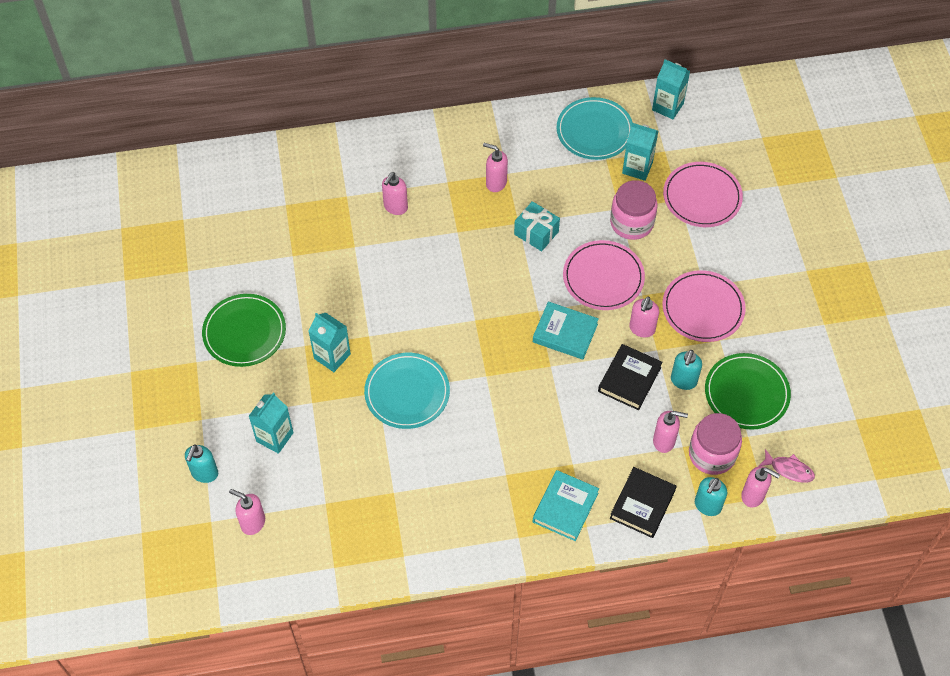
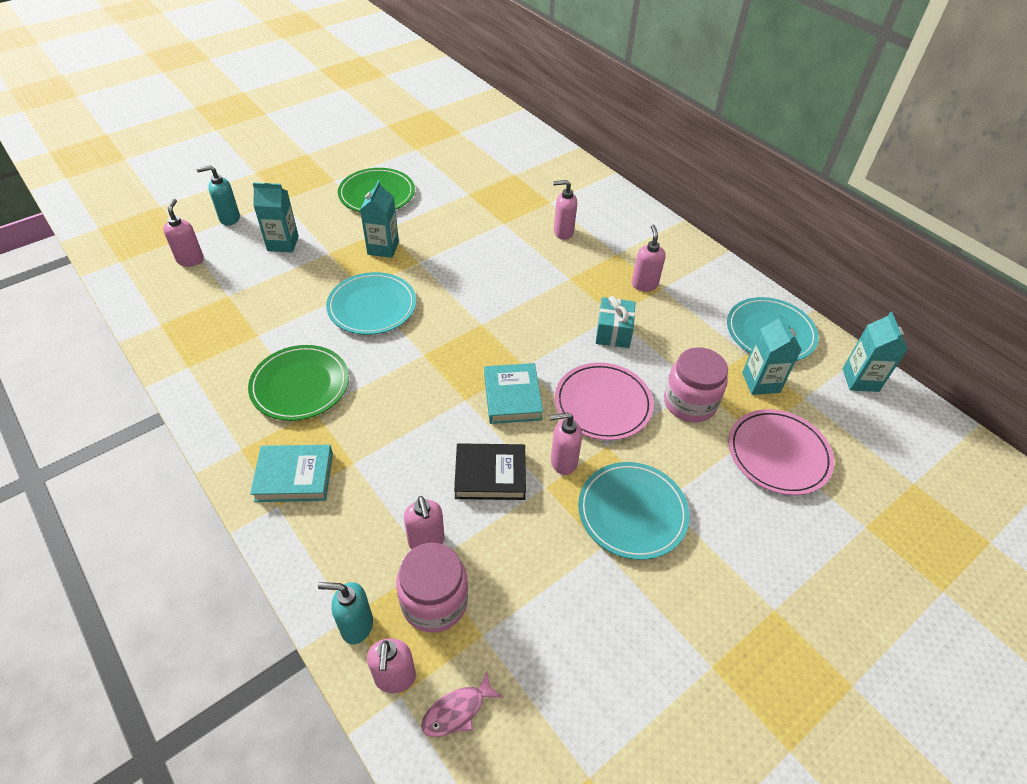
camera: 60 degrees right, 10 degrees down
(642, 504) = (328, 551): black book -> none
(683, 381) = (520, 530): turquoise soap dispenser -> none
(703, 308) = (632, 512): pink plate -> turquoise plate
(746, 393) = (545, 608): green plate -> green plate (300, 385)
(789, 469) = (457, 710): pink fish -> pink fish turned 60 degrees clockwise

